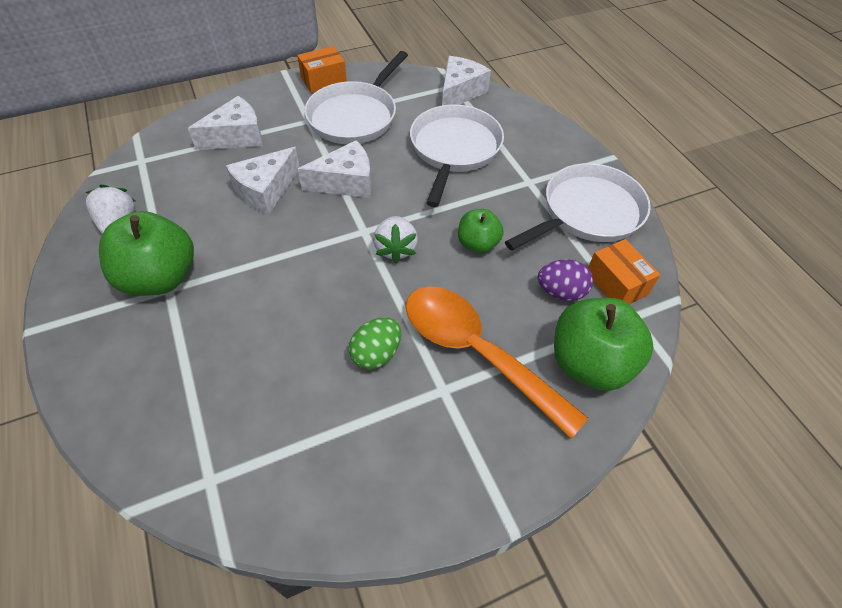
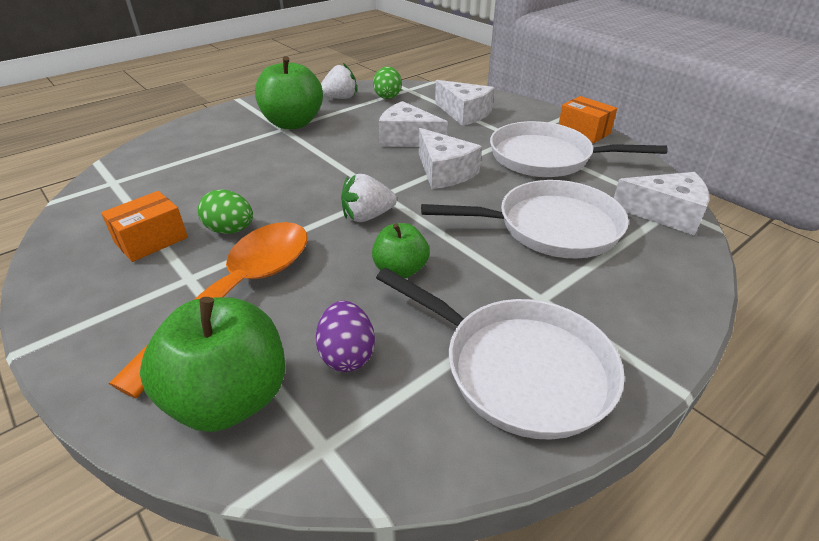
camera: 75 degrees right, 15 degrees down
(148, 181) = (387, 96): none -> green egg
(616, 284) = (383, 418): orange box -> orange box (151, 240)

